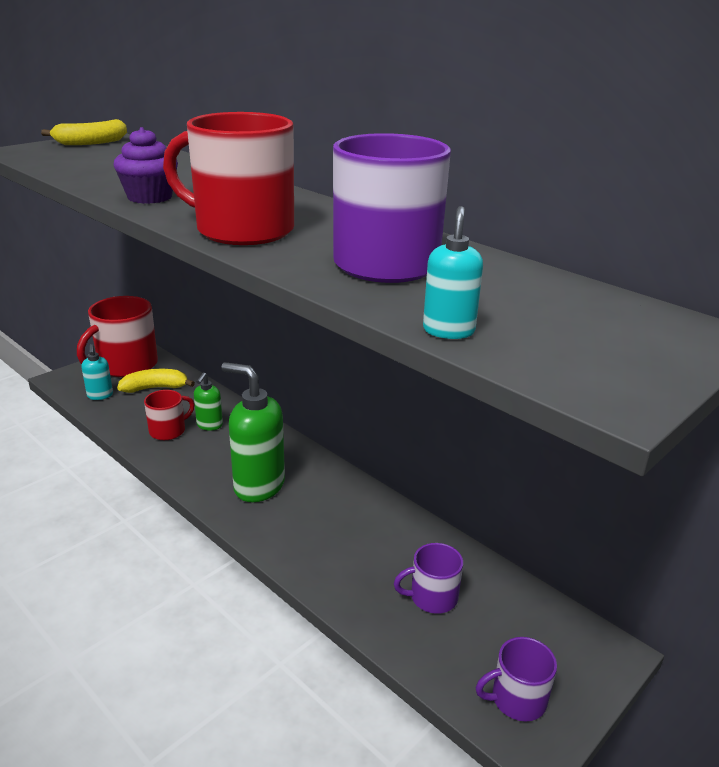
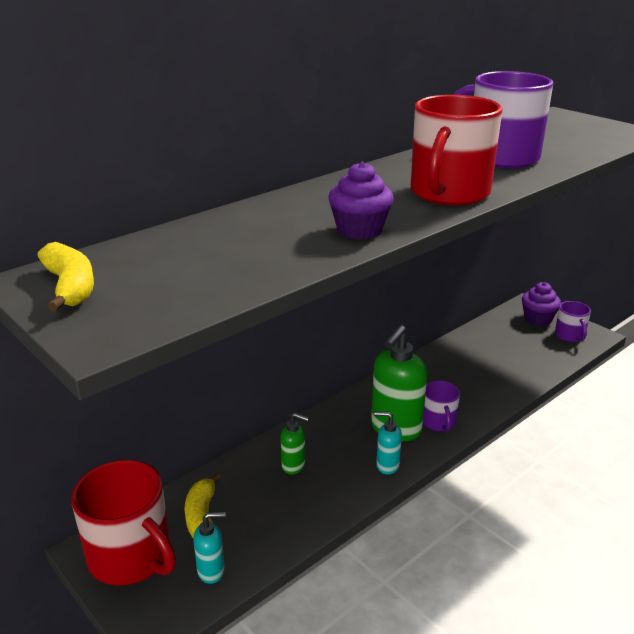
camera: 85 degrees left, 0 degrees up
(168, 431) = (301, 496): red mug -> none
(432, 597) = (504, 354): purple mug -> purple mug (438, 422)
(448, 331) = (595, 150): turquoise soap dispenser -> turquoise soap dispenser (387, 465)
(564, 660) = (538, 319): none -> purple cupcake

